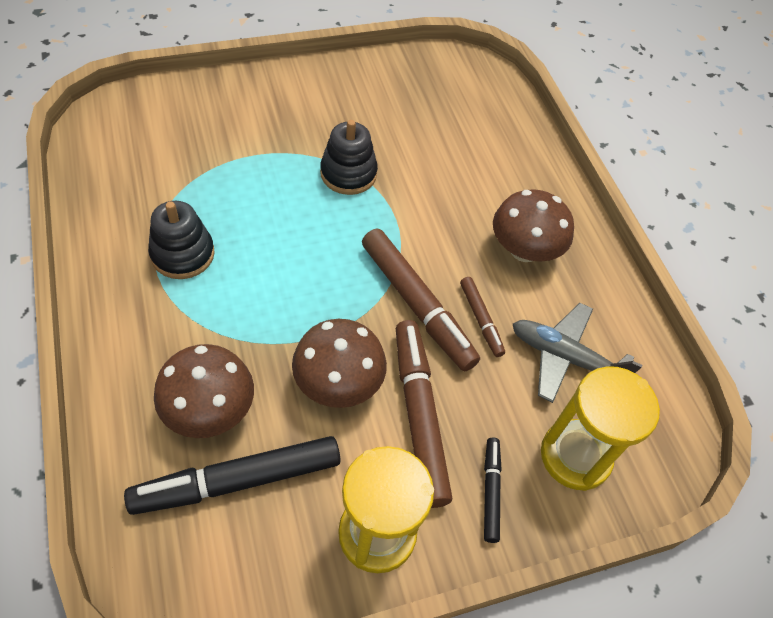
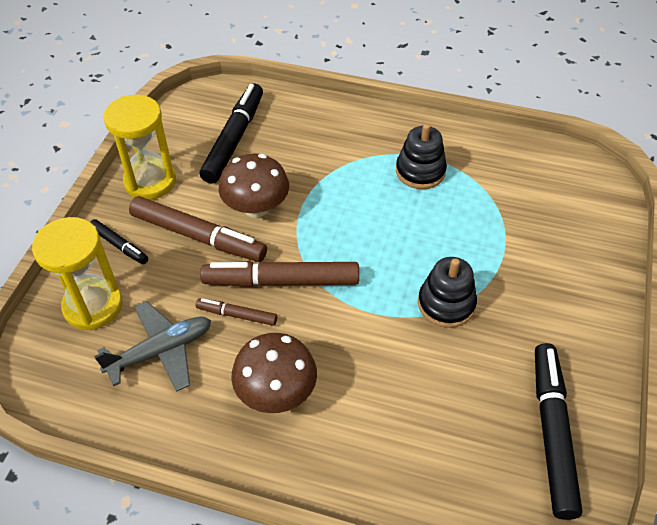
camera: 130 degrees right, 5 degrees down
(209, 410) = (288, 143): brown mushroom -> none
(416, 83) = (552, 433): none -> black marker

